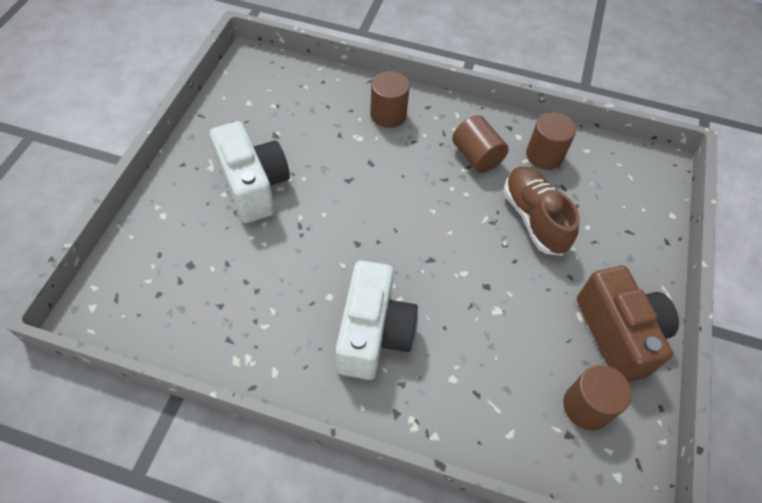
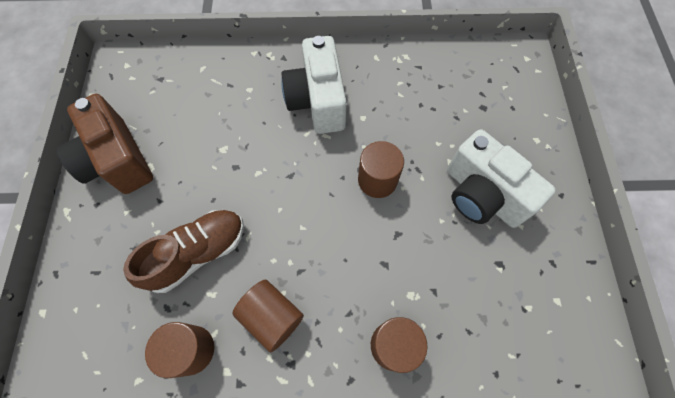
camera: 165 degrees right, 10 degrees up
(534, 218) = (197, 253): brown shoe -> brown shoe turned 90 degrees counterclockwise
(586, 406) = (147, 99): brown cylinder -> brown cylinder (377, 180)

